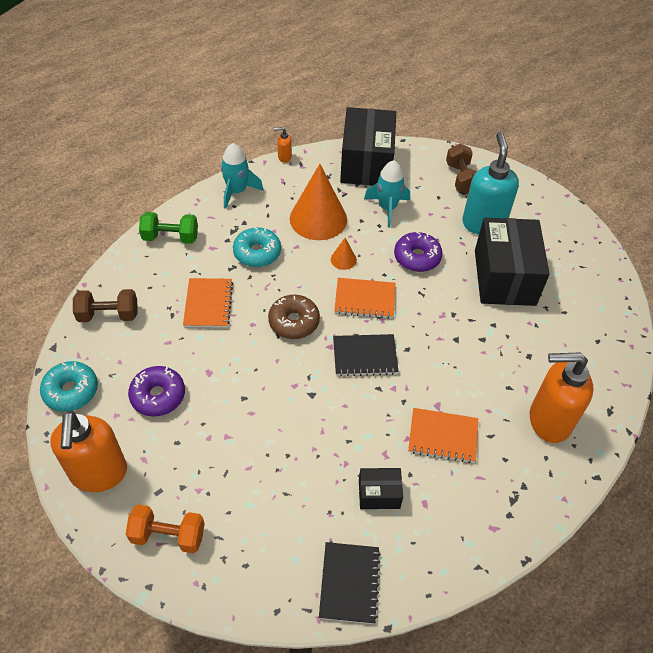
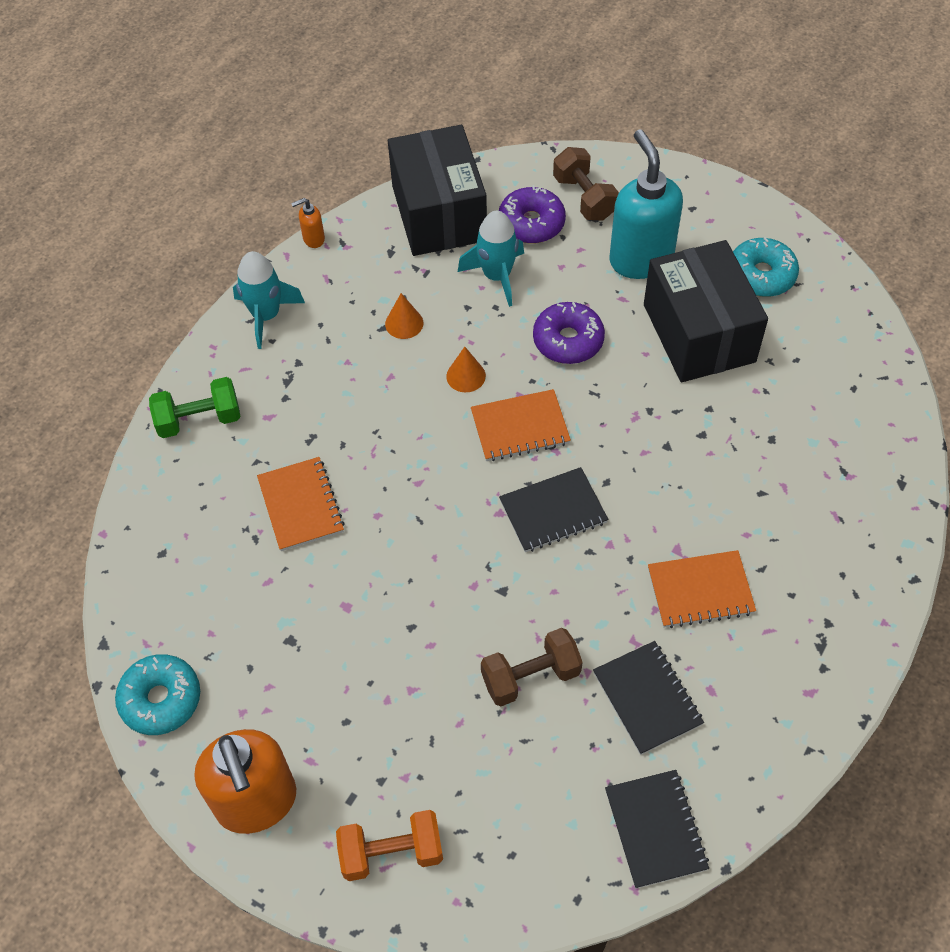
camera: 15 degrees left, 5 degrees up
(108, 315) = (162, 569): brown dumbbell -> brown dumbbell (530, 676)
(158, 396) = (289, 664): purple donut -> purple donut (531, 223)
(257, 253) = (338, 404): turquoise donut -> turquoise donut (761, 275)
(294, 322) = (434, 493): brown donut -> none
(318, 219) = (404, 323): orange cone -> orange cone, size x0.44
(379, 494) = (647, 698): black box -> black notebook
(548, 421) = (828, 523): orange soap dispenser -> none

